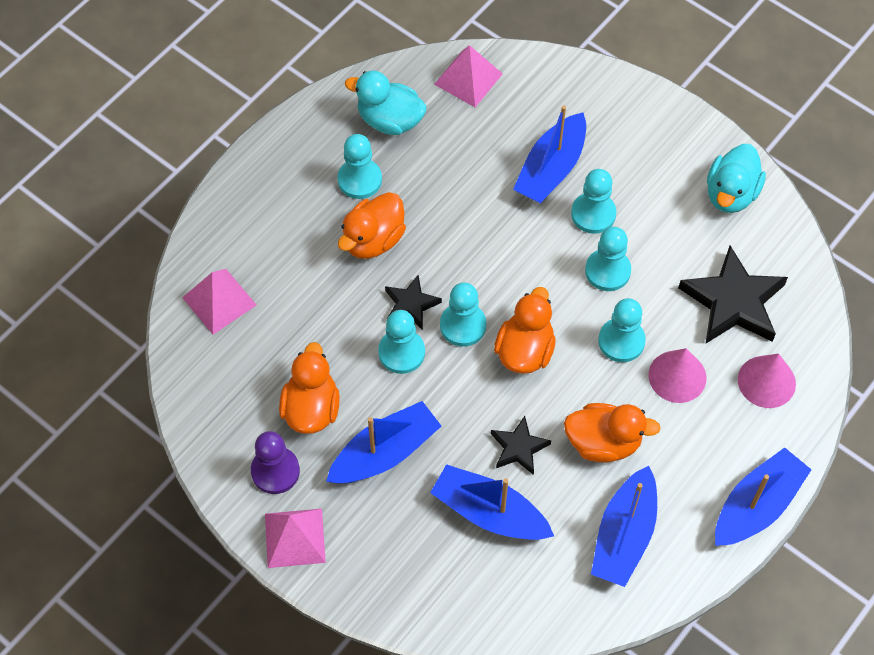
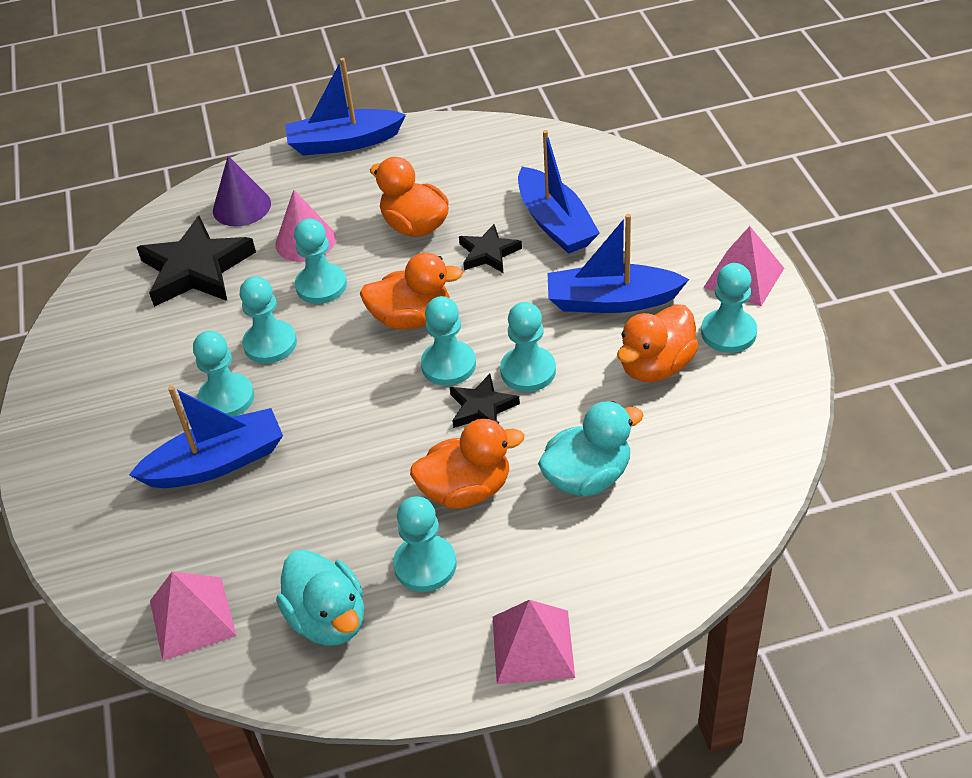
camera: 140 degrees left, 15 degrees down
(219, 301) = (687, 514): pink pyramid -> pink pyramid (532, 646)
(275, 471) = (728, 333): purple pawn -> turquoise pawn
(525, 351) = (412, 318): orange duck -> orange duck turned 150 degrees counterclockwise
(624, 535) = (461, 167): blue boat -> none
(731, 194) = (88, 350): turquoise duck -> turquoise duck (587, 477)
(766, 381) = (241, 207): pink cone -> purple cone

